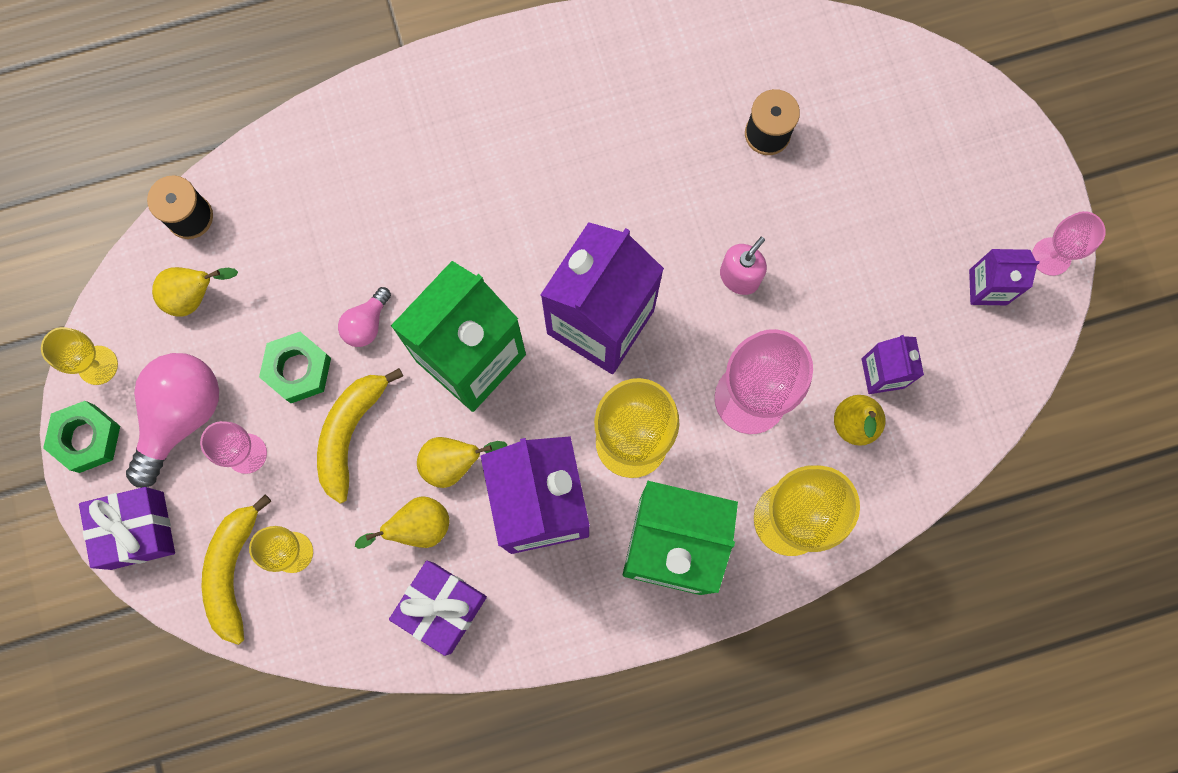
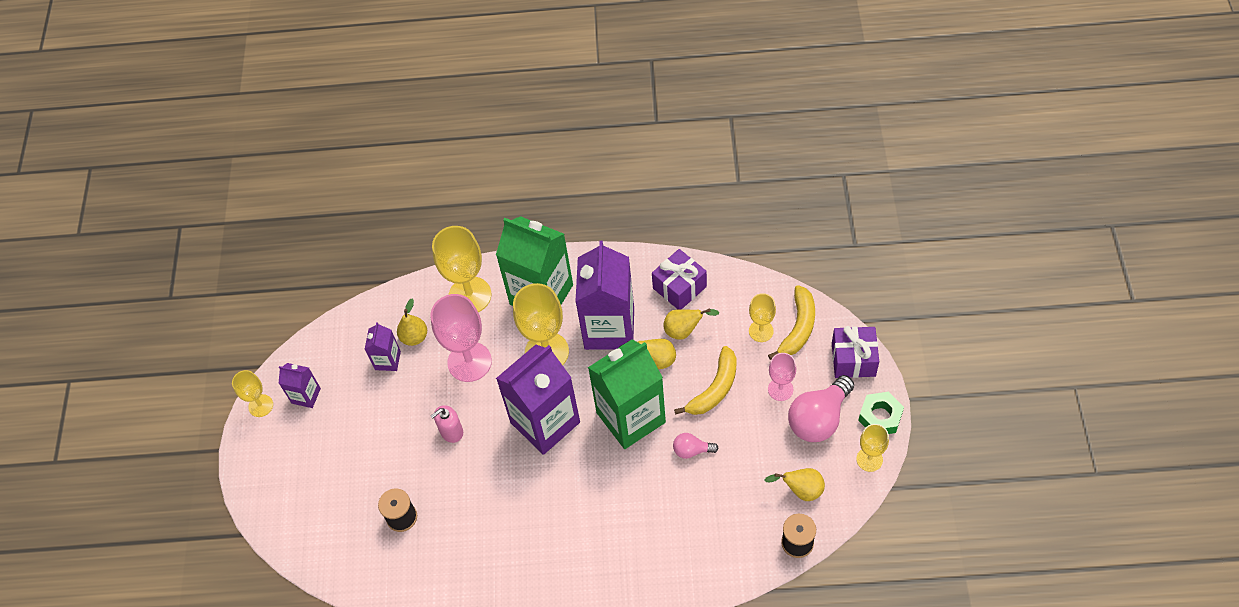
camera: 160 degrees left, 20 degrees down
(298, 369) = (740, 431): green nut -> none
(366, 323) = (692, 450): pink light bulb -> pink light bulb turned 135 degrees counterclockwise
(1051, 256) = (260, 405): pink goblet -> yellow goblet

